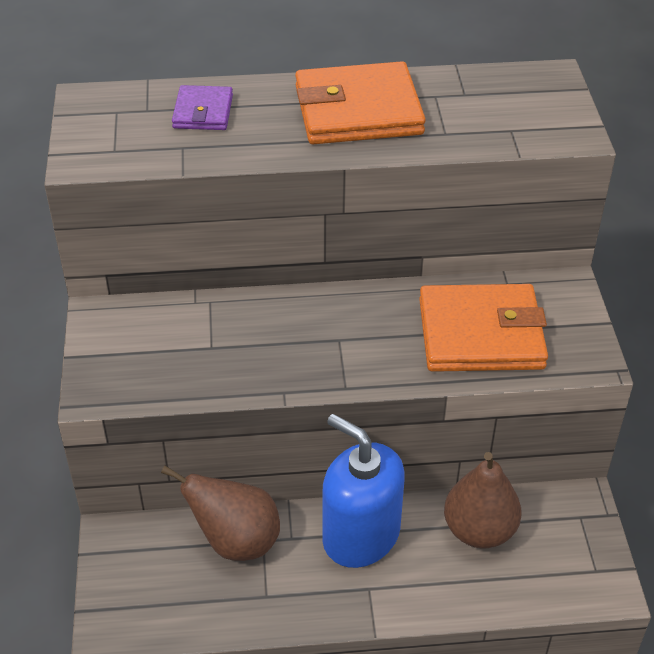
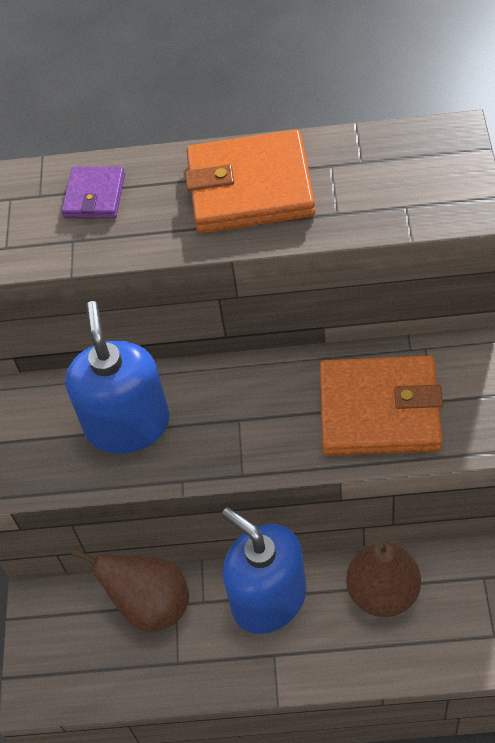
camera: 10 degrees right, 10 degrees up
(224, 342) = (128, 425): none -> blue soap dispenser

